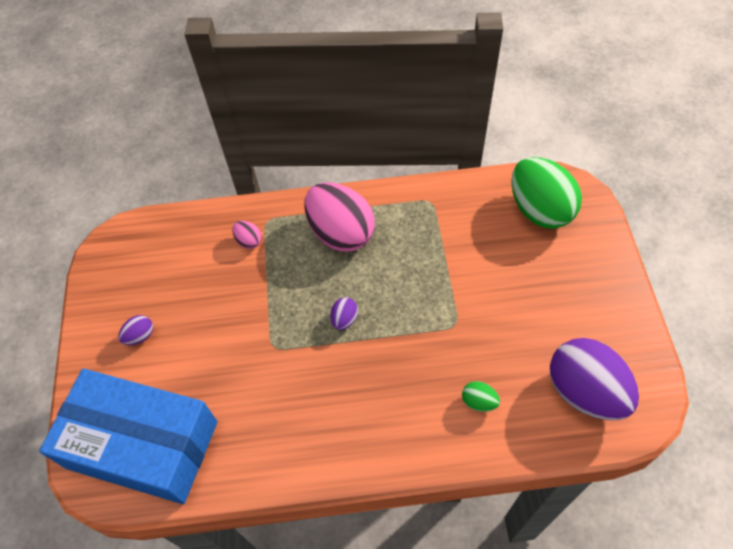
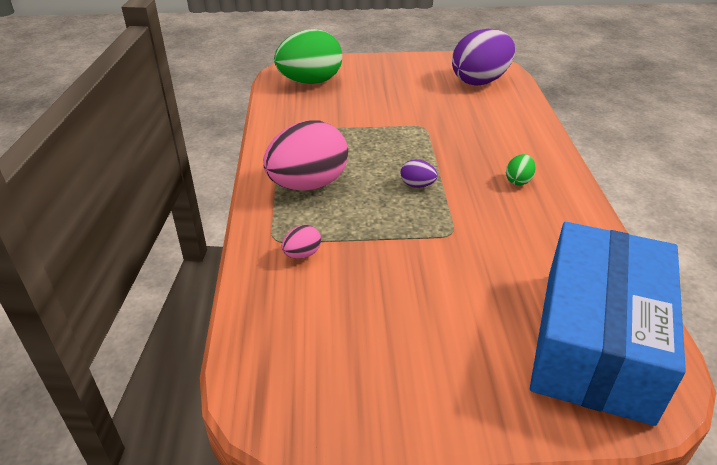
camera: 90 degrees left, 20 degrees down
(140, 336) = (441, 357): purple egg -> none
(479, 401) = (496, 121): green egg -> green egg (518, 181)

